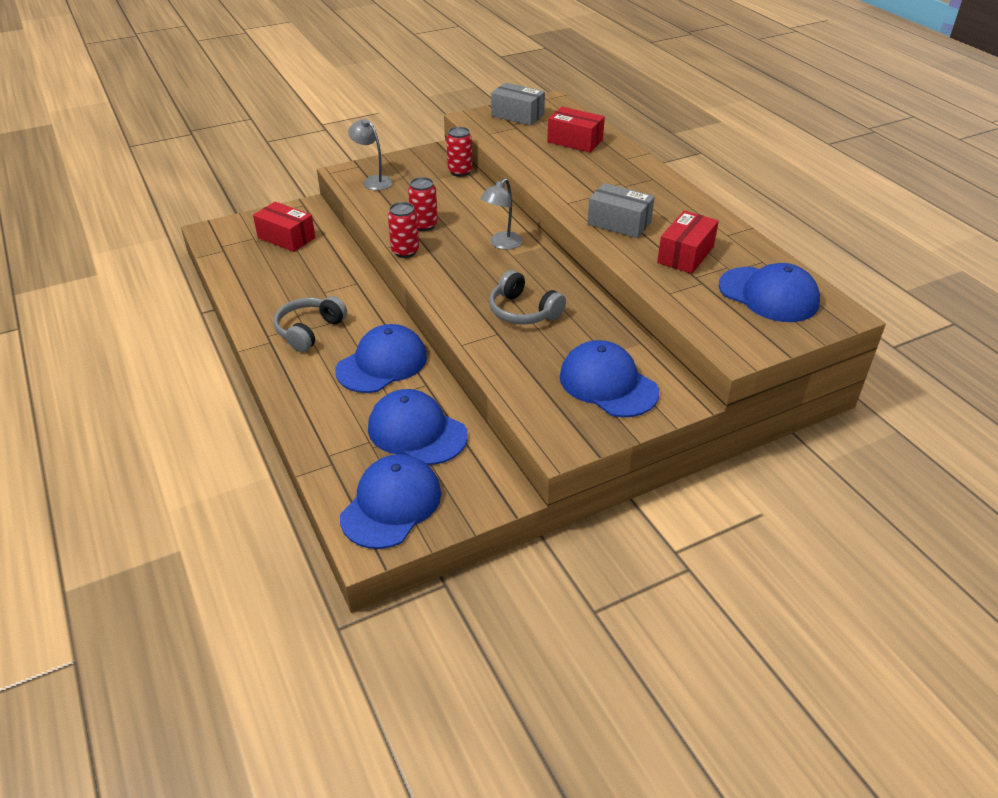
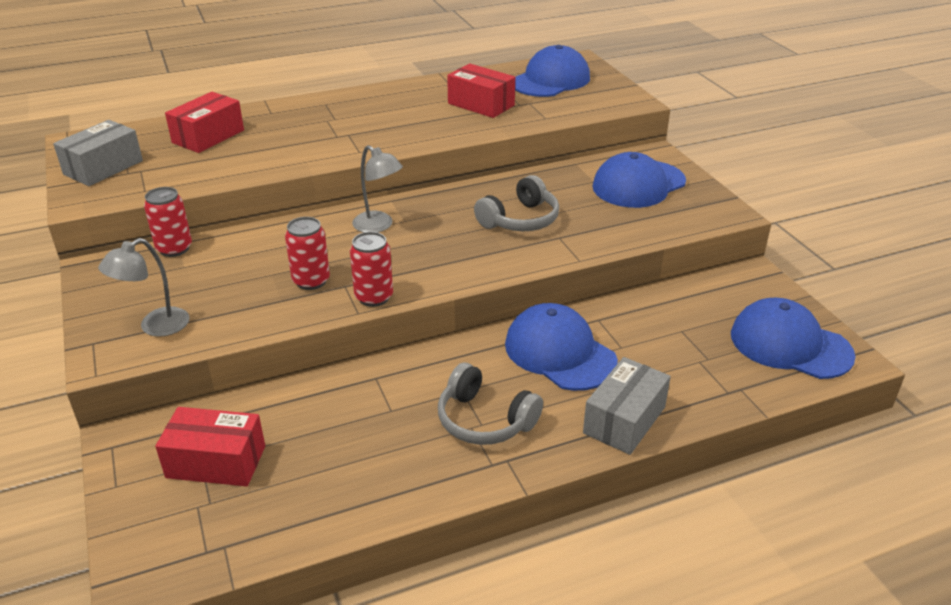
camera: 85 degrees left, 5 degrees down
(286, 238) = (216, 462): red box -> red box turned 60 degrees clockwise
(417, 432) = (678, 327): blue cap -> none
(619, 223) = (413, 128): grey box -> grey box (624, 420)

